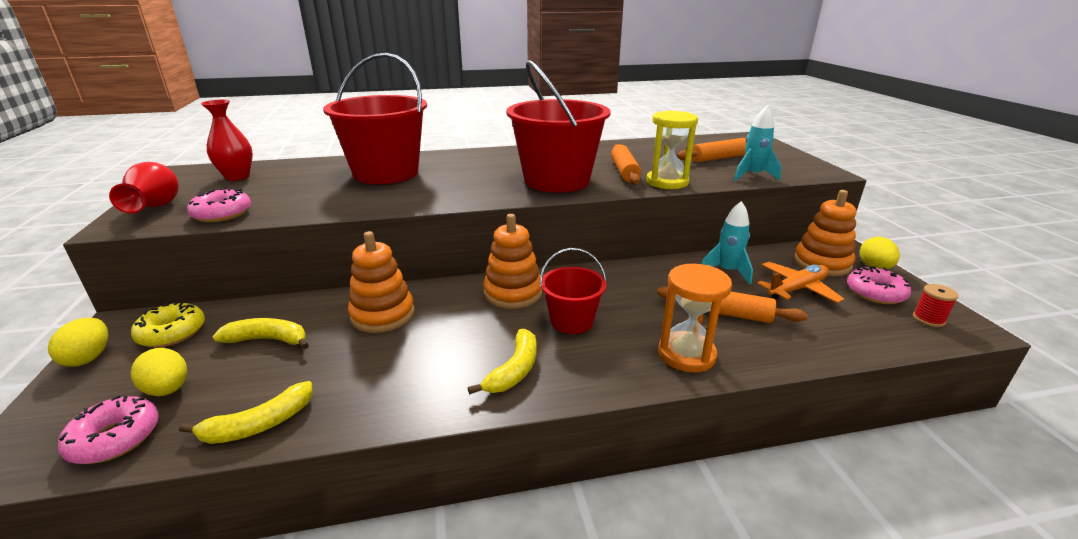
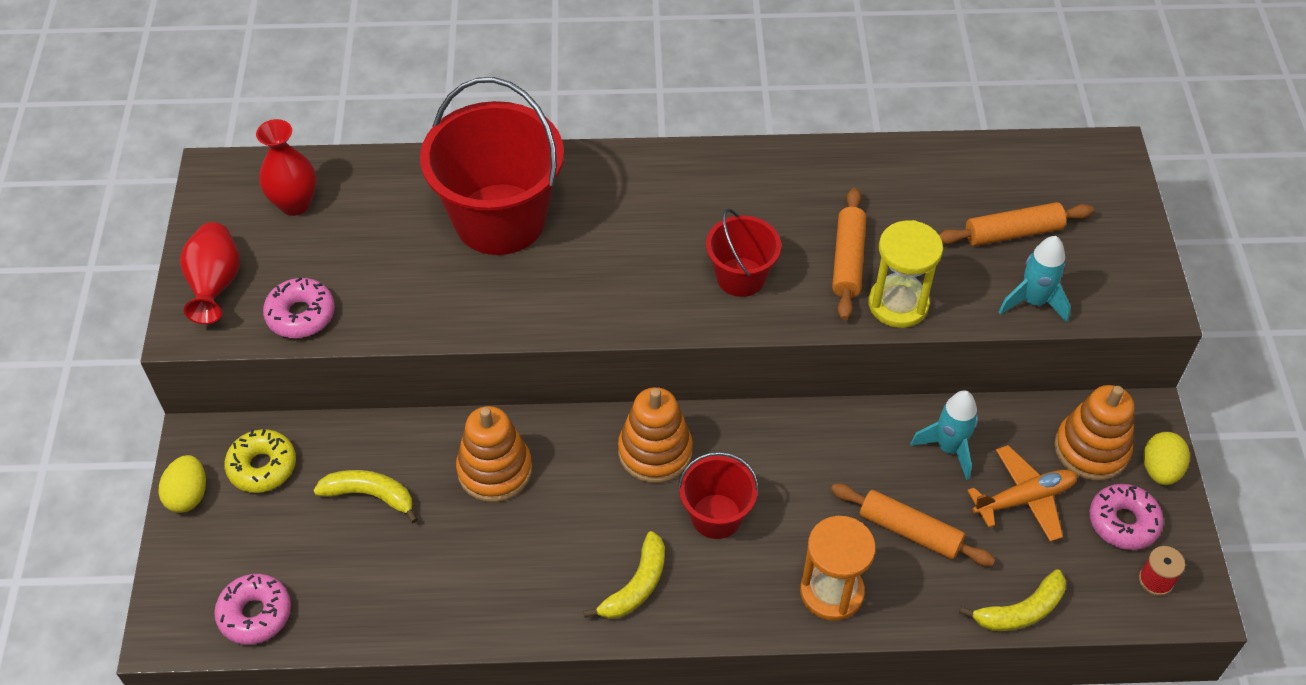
camera: 10 degrees right, 25 degrees up
(168, 390) = (284, 557): yellow egg -> none
(258, 424) = (382, 618): yellow banana -> yellow banana (1019, 611)
(557, 180) = (741, 277): red bucket -> red bucket, size x0.52

